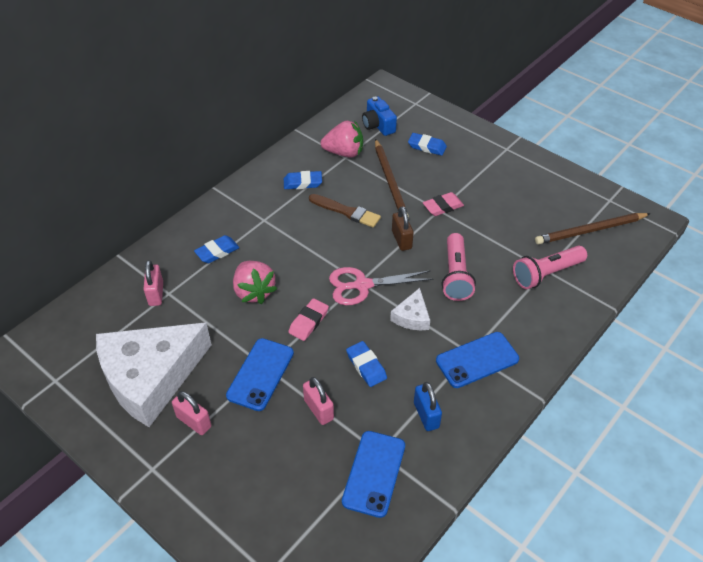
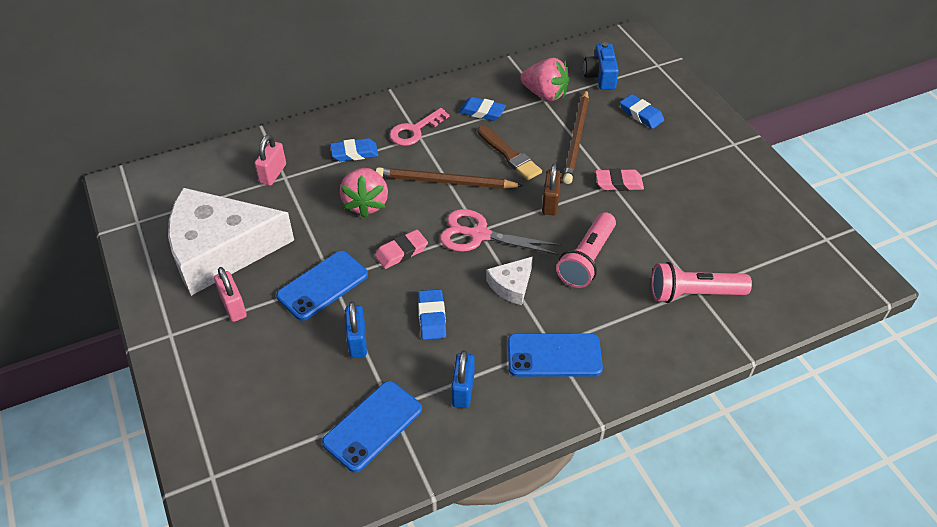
camera: 25 degrees right, 0 degrees up
(257, 216) = (415, 130): none -> pink key
(318, 409) = (357, 341): pink padlock -> blue padlock
(590, 230) = (779, 265): brown pencil -> brown pencil (446, 182)

